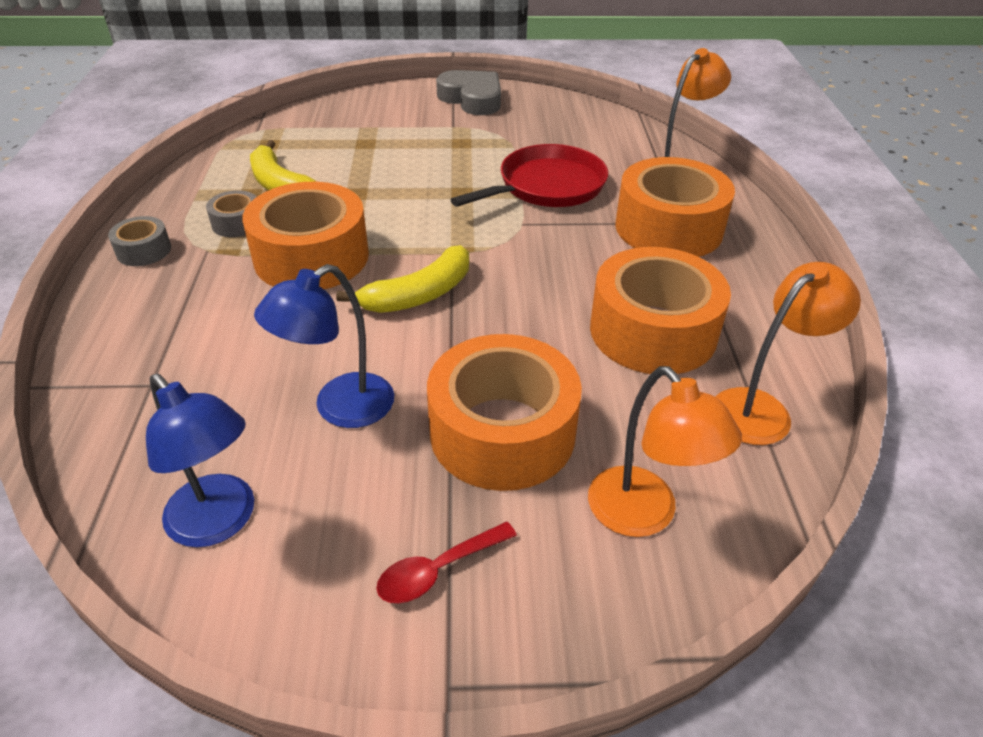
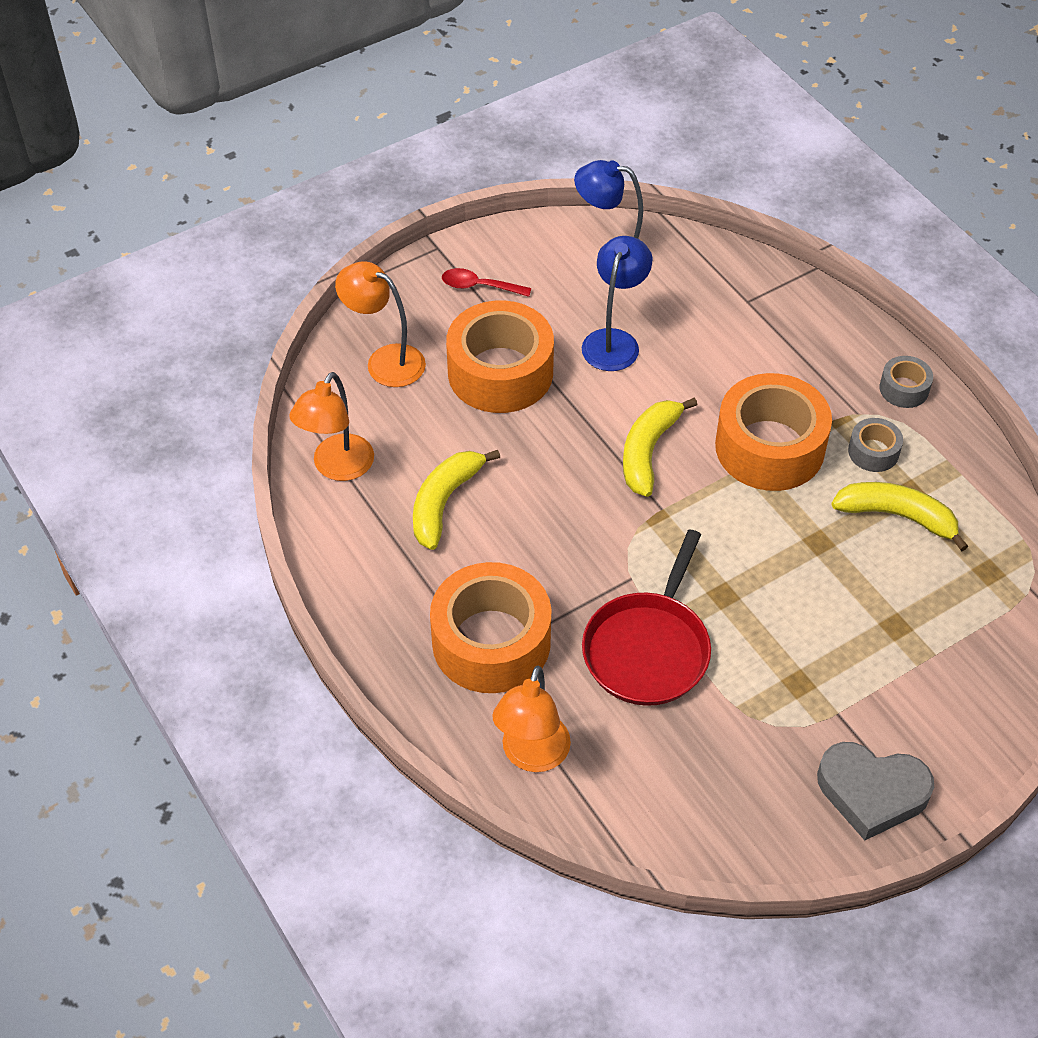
camera: 150 degrees right, 10 degrees up
(438, 570) = (479, 286): red spoon -> red spoon turned 105 degrees counterclockwise
(653, 331) = (444, 502): orange tape -> yellow banana

